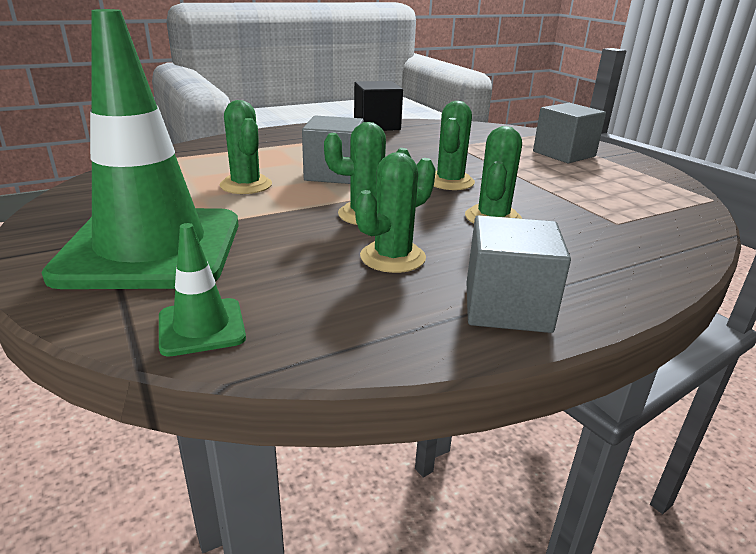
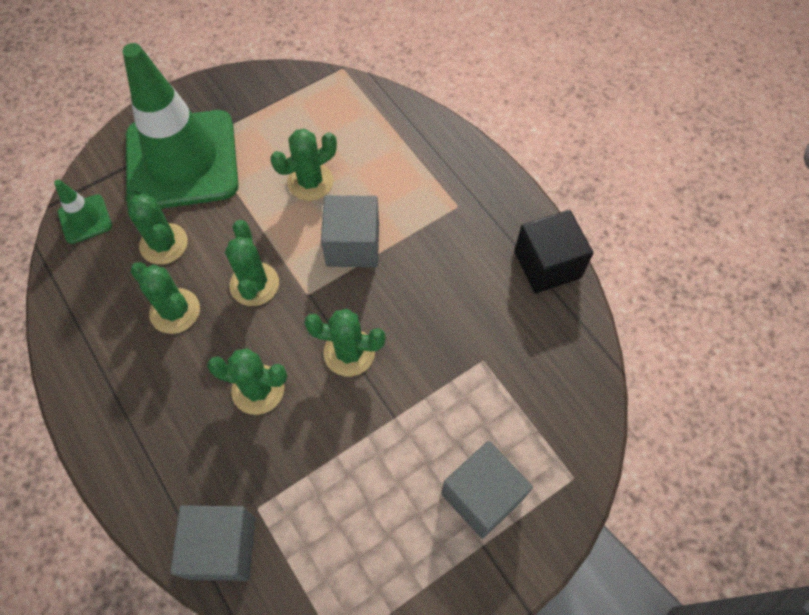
camera: 85 degrees right, 35 degrees up
(286, 263) = (164, 244): none -> green cactus
(507, 307) = (103, 388): grey cube -> grey cube (222, 547)

